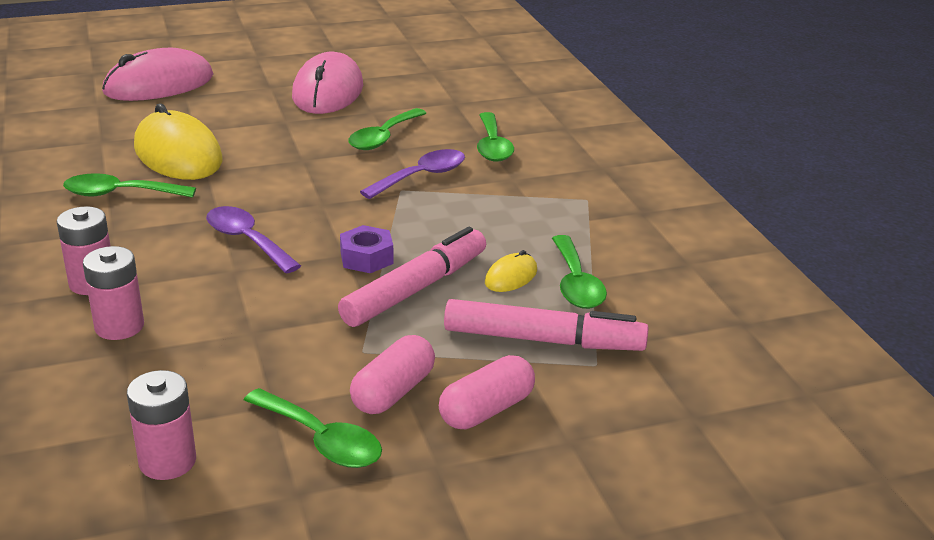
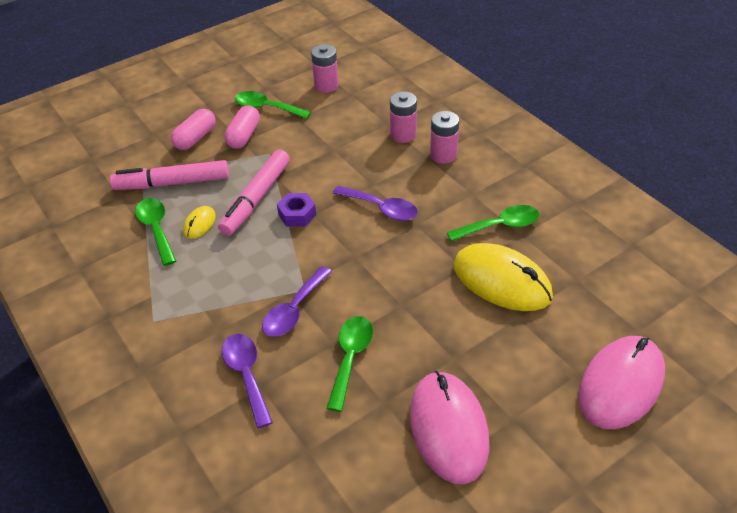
camera: 165 degrees right, 15 degrees up
(492, 146) = (246, 375): green spoon -> purple spoon

